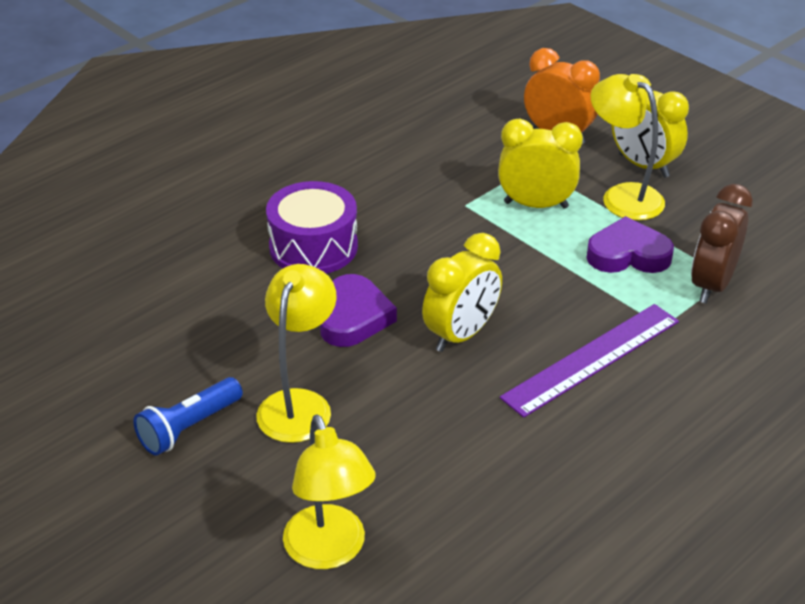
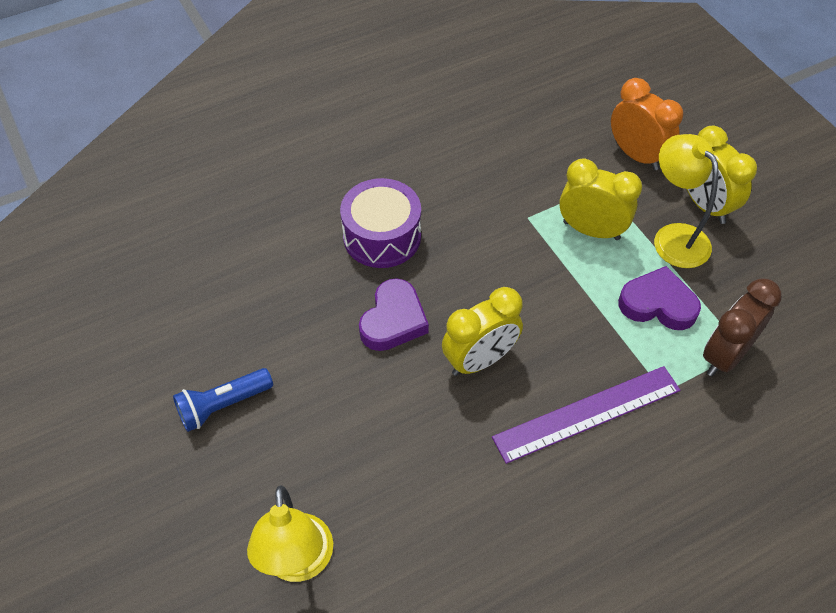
camera: 15 degrees right, 15 degrees up
(299, 404) = (320, 402): yellow lamp -> none

